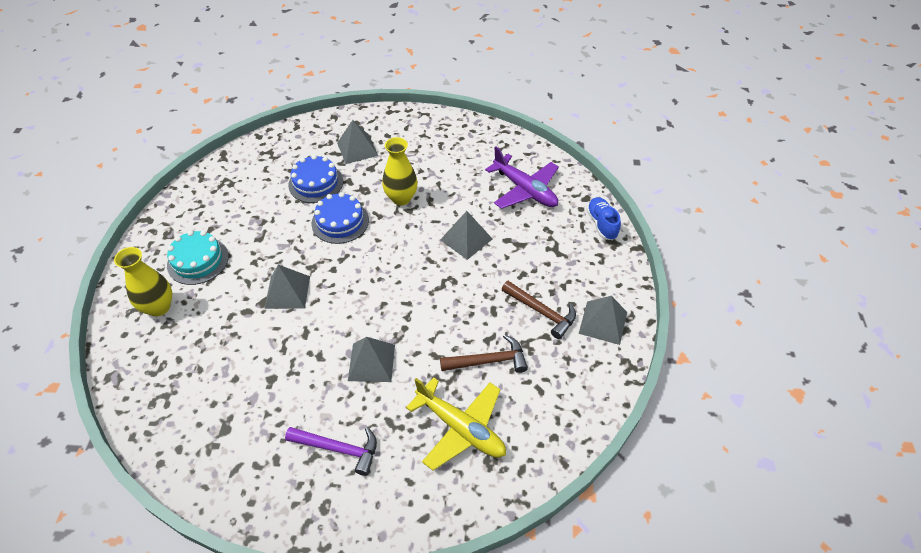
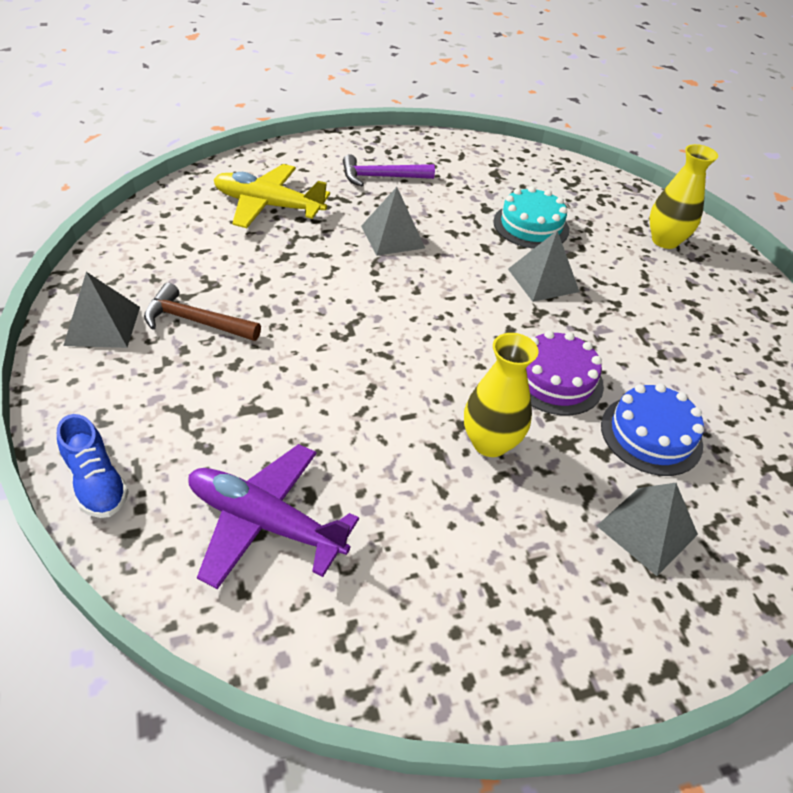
camera: 155 degrees right, 5 degrees down
(198, 261) = (683, 290): turquoise cake -> turquoise cake (531, 226)
(340, 222) = (555, 379): blue cake -> purple cake
(466, 239) = (343, 397): grey pyramid -> none
(488, 361) = (256, 260): brown hammer -> none

